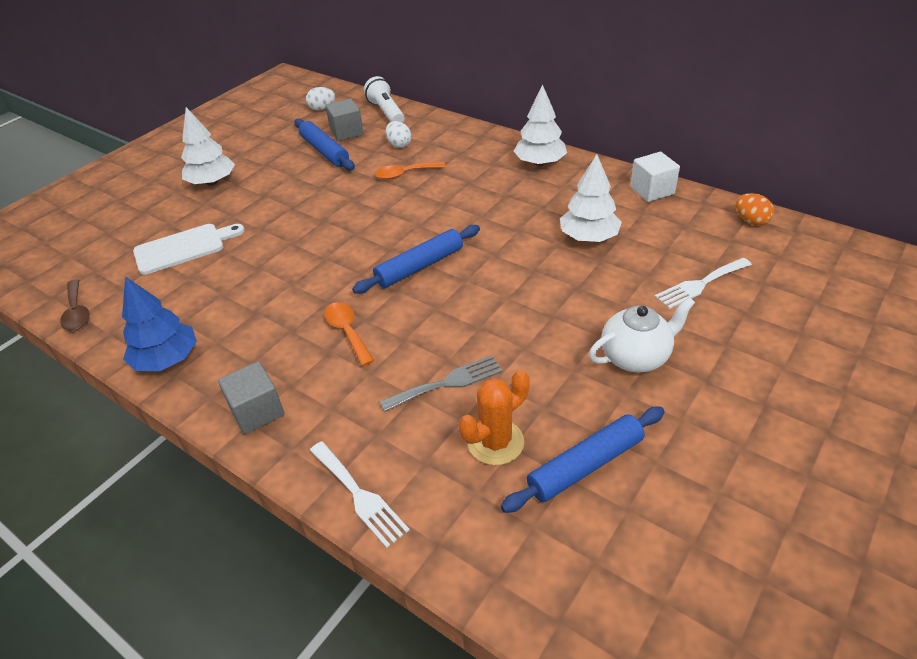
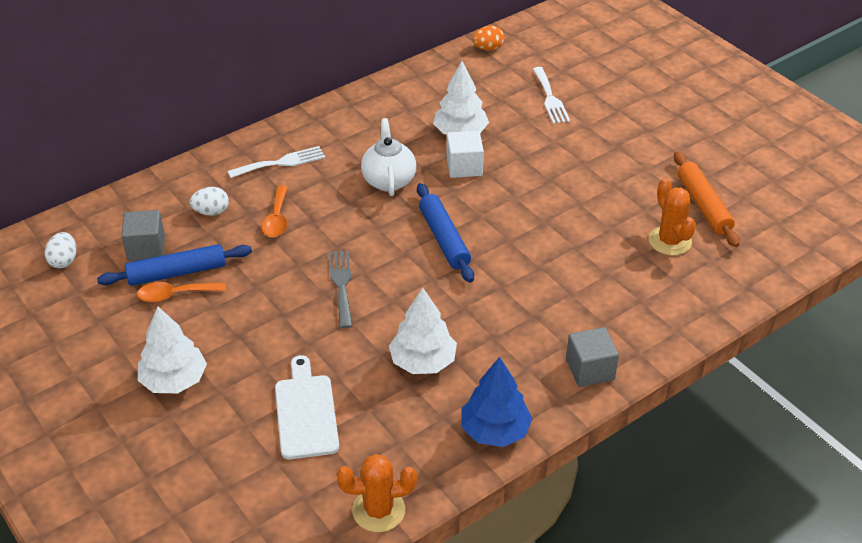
camera: 75 degrees left, 0 degrees up
(77, 312) = (378, 510): brown spoon -> orange cactus
(347, 331) = (513, 300): orange spoon -> orange spoon (175, 295)
(359, 496) = (697, 320): white fork -> white fork (281, 163)
(386, 112) = (125, 208): white flashlight -> none
(447, 383) = (601, 252): grey fork -> grey fork (341, 285)
(540, 163) = (324, 127): white tree -> white tree (423, 361)
(585, 465) = (703, 205): blue rolling pin -> orange rolling pin
(636, 357) = (613, 153): white teapot -> white teapot (388, 180)
(652, 190) = (415, 80): white cube -> white cube (464, 167)

